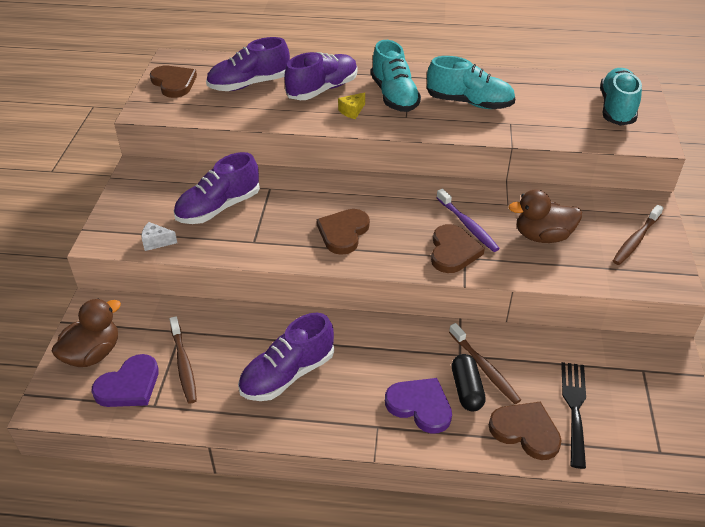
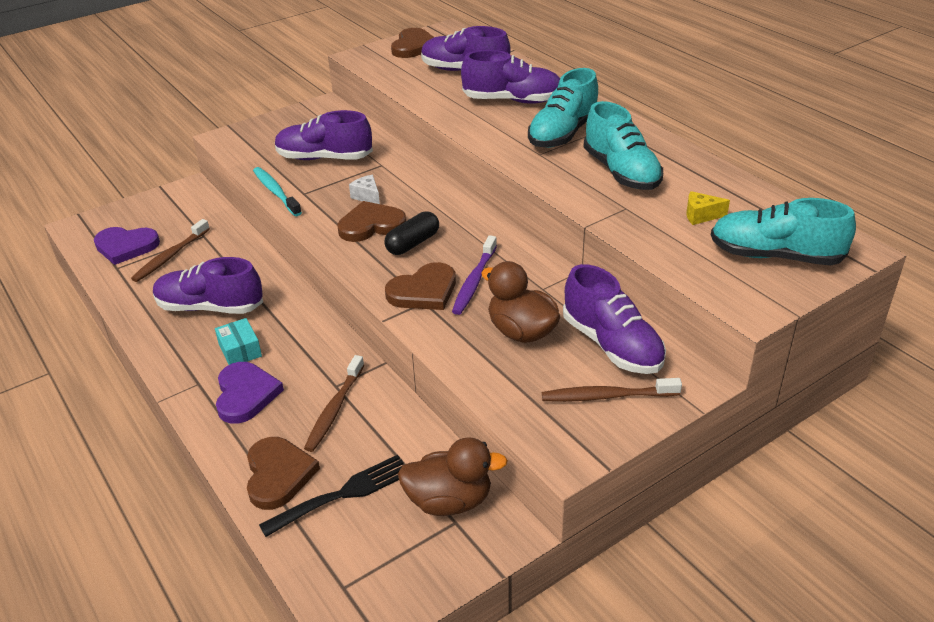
camera: 50 degrees right, 5 degrees down
(93, 354) = (141, 215): brown duck -> brown duck (449, 501)
(156, 242) = (250, 157): white cheese -> white cheese (367, 196)
(231, 254) = (276, 192): none -> turquoise toothbrush
(352, 111) = (503, 127): yellow cheese -> yellow cheese (701, 215)
(363, 384) = (240, 350): none -> turquoise box
(467, 389) = (294, 412): black capsule -> black capsule (413, 243)
(592, 211) = (612, 345): none -> purple shoe
(616, 108) = (775, 256): turquoise shoe -> turquoise shoe turned 135 degrees counterclockwise

